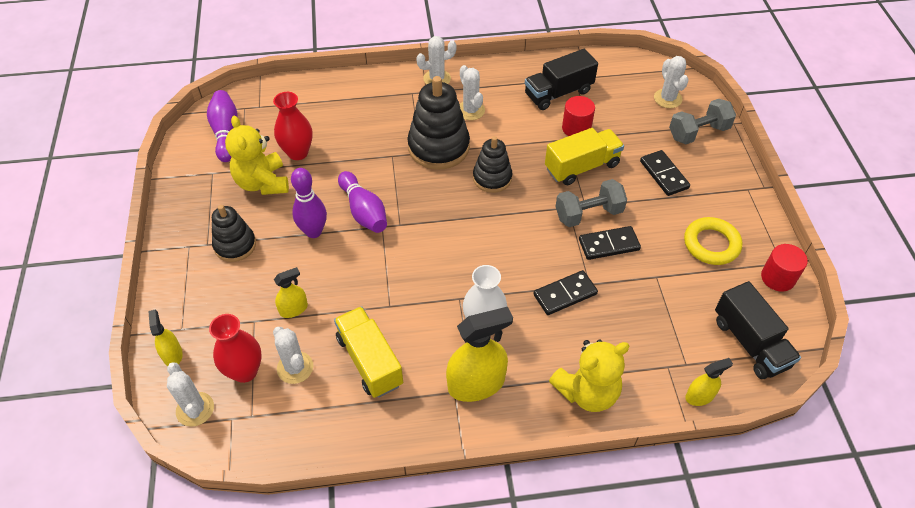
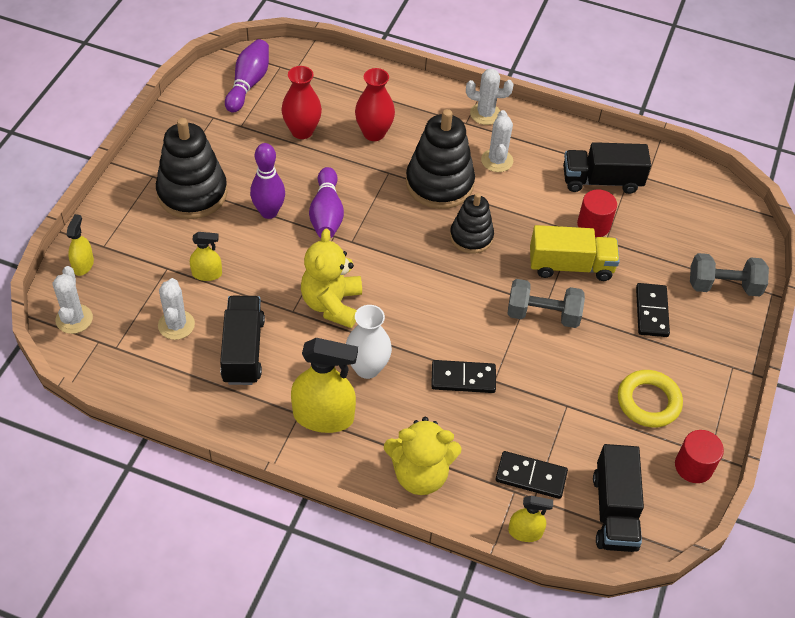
camera: 25 degrees right, 0 degrees up
(235, 245) = (192, 193): black stacking toy -> black stacking toy, size x1.62
(245, 371) = (133, 307): red vase -> red vase (374, 133)
(262, 183) = (252, 146): yellow teddy bear -> yellow teddy bear (332, 304)
(370, 361) = (243, 350): yellow truck -> black truck
(609, 244) = (541, 353): black domino -> black domino (531, 476)
(667, 98) = (717, 236): white cactus -> none

